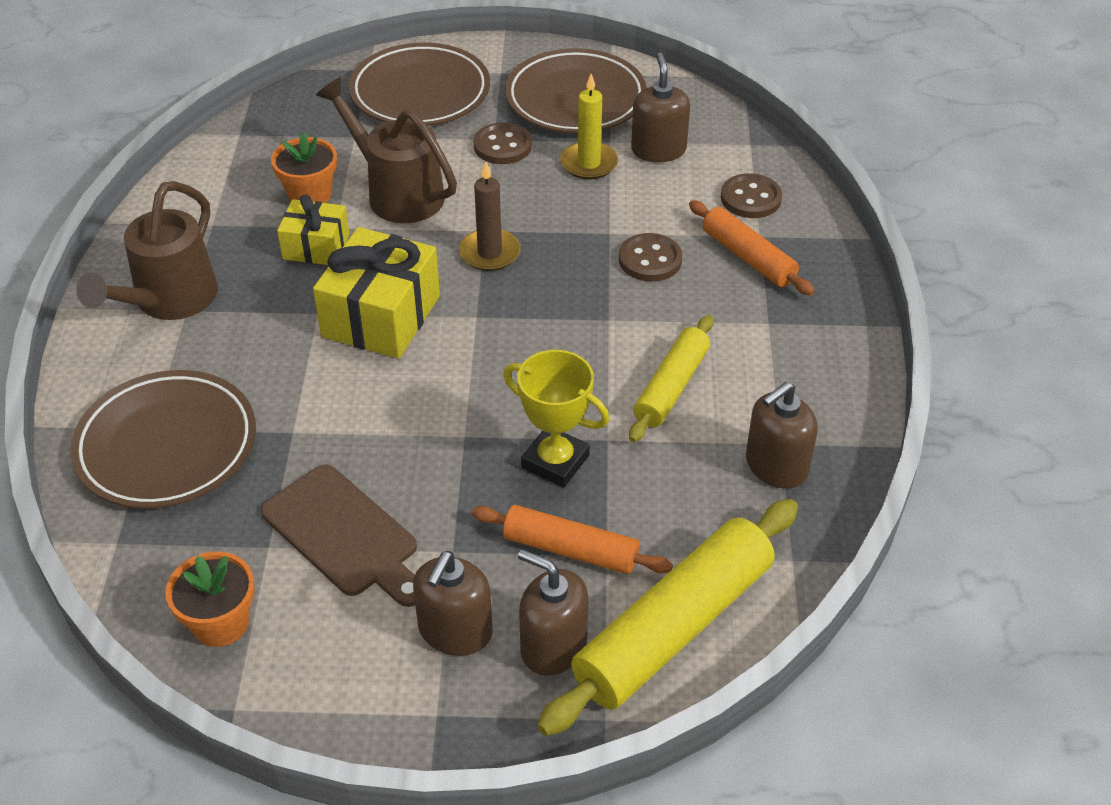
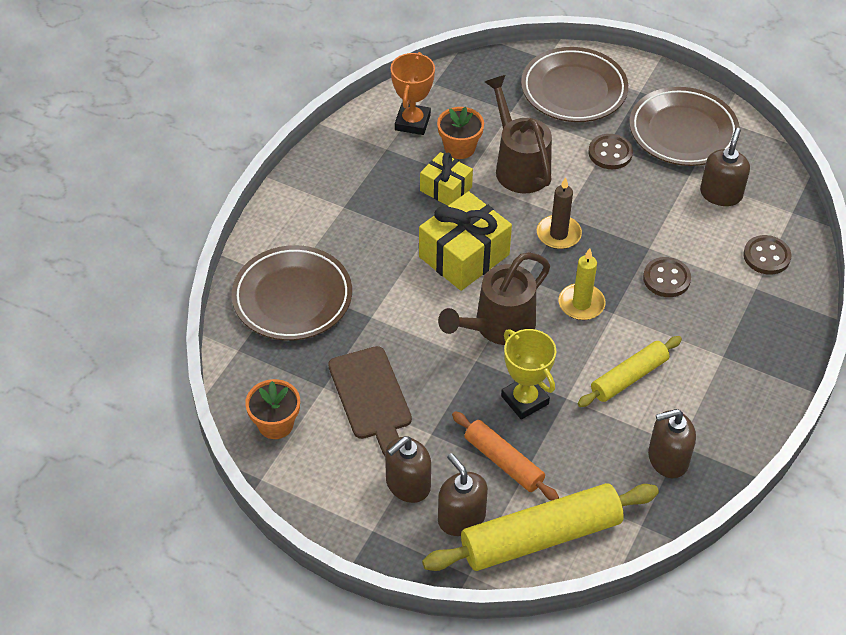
camera: 25 degrees right, 5 degrees up
(168, 301) = (335, 196): brown watering can -> brown watering can (497, 327)
(232, 185) = (412, 122): none -> orange trophy
(589, 164) = (664, 188): yellow candle -> yellow candle (581, 304)
(748, 257) = (737, 301): orange rolling pin -> none

